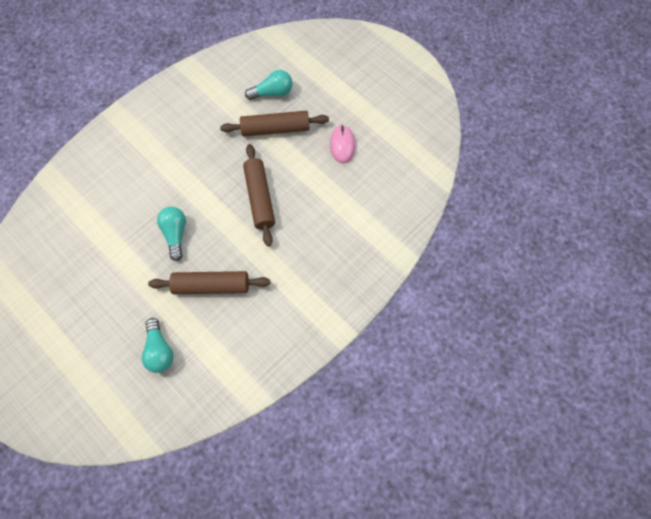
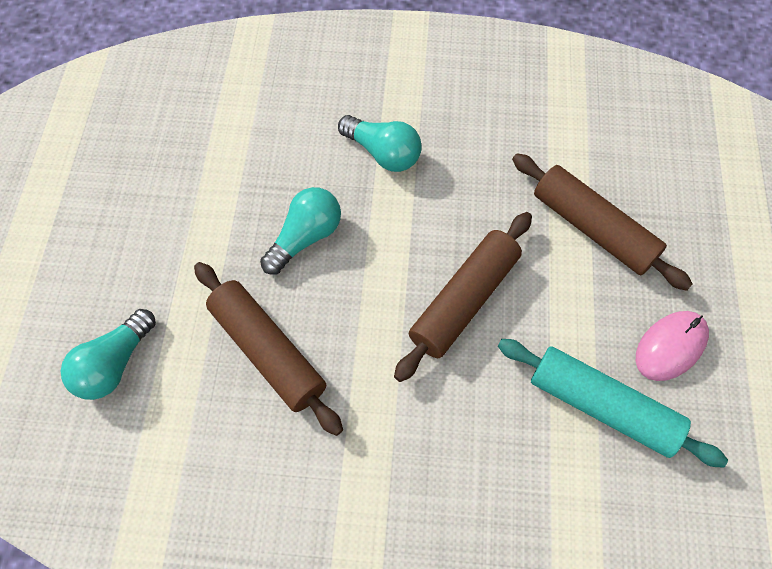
camera: 50 degrees right, 5 degrees down
(272, 93) = (644, 176): turquoise light bulb -> turquoise light bulb (383, 153)
(342, 186) = (602, 406): none -> turquoise rolling pin

